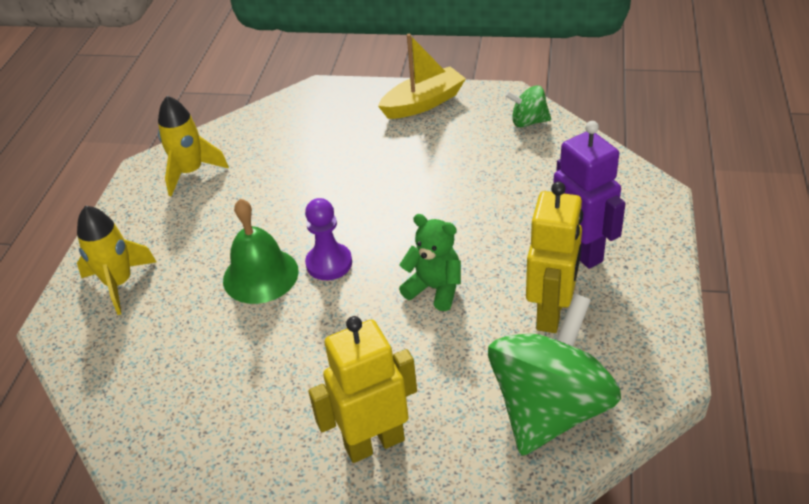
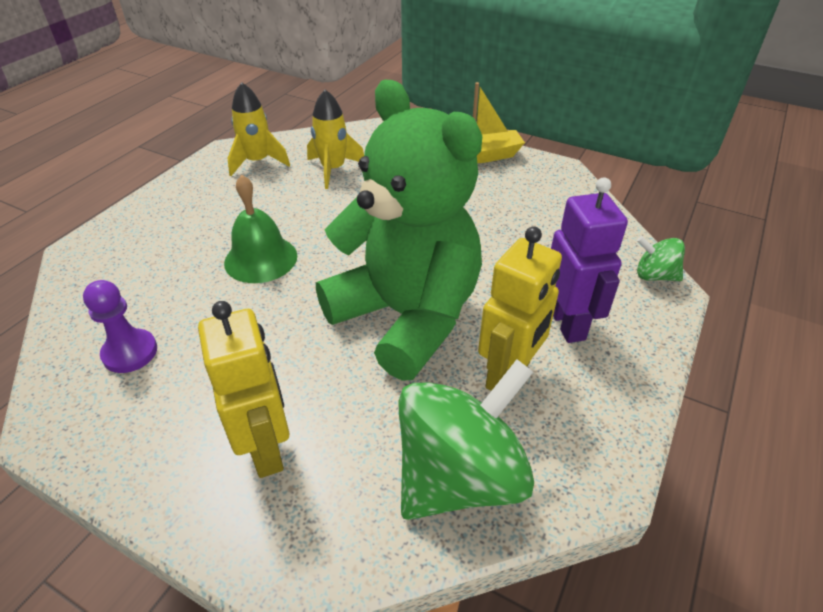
camera: 15 degrees right, 0 degrees up
(119, 283) = (145, 232): yellow rocket -> yellow rocket (333, 170)
(329, 263) = (324, 266): purple pawn -> purple pawn (130, 352)
(374, 443) = (266, 449): yellow robot -> yellow robot turned 75 degrees clockwise
(435, 289) = (406, 316): green teddy bear -> green teddy bear, size x2.50
(528, 122) = (569, 194): green spinning top -> green spinning top (654, 275)

